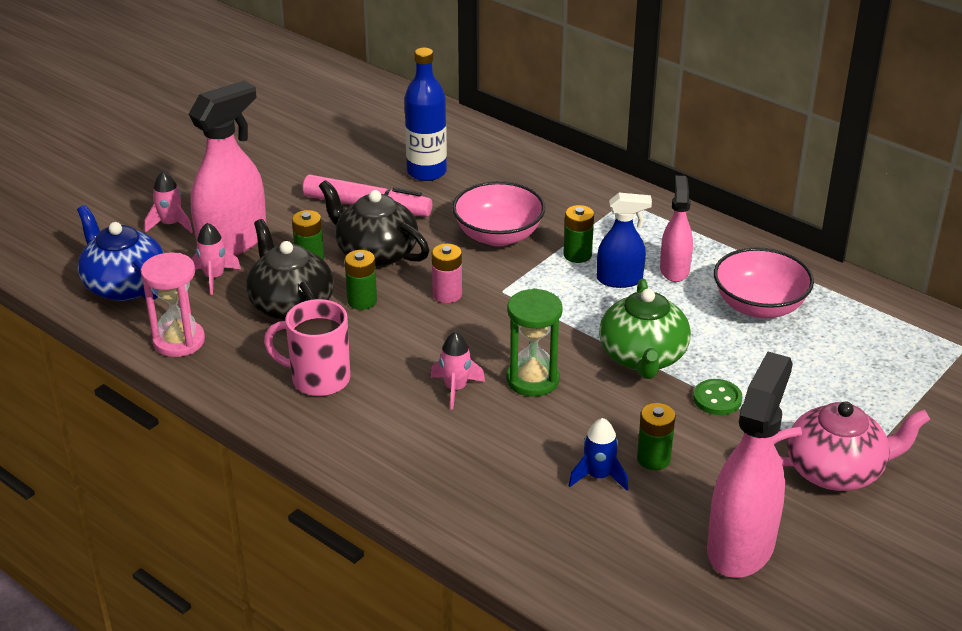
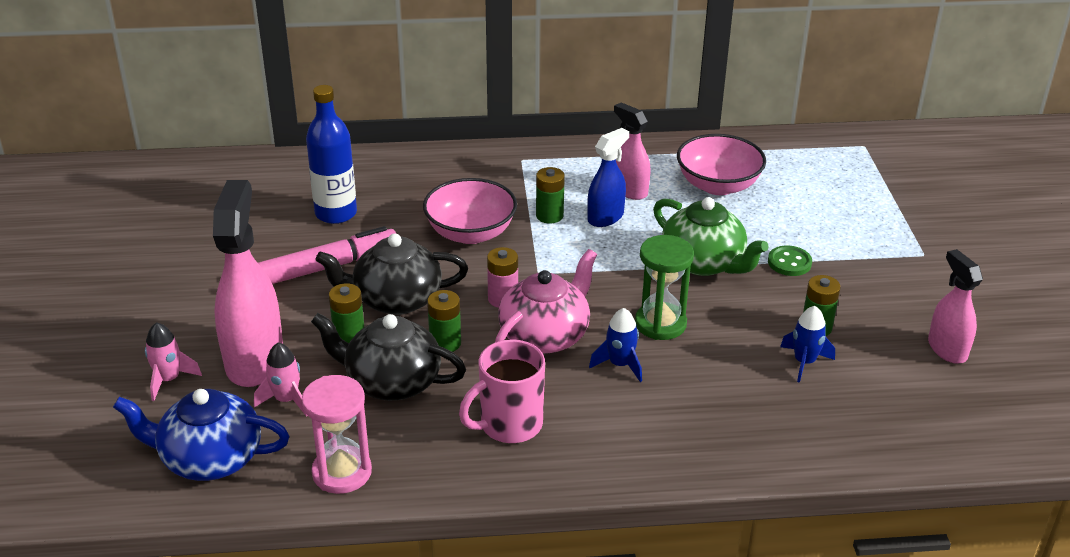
camera: 45 degrees left, 0 degrees up
(456, 388) = (620, 364): pink rocket -> blue rocket
(741, 546) = (947, 349): pink spray bottle -> pink spray bottle, size x0.58
(836, 471) = (919, 265): pink teapot -> pink teapot (545, 335)

